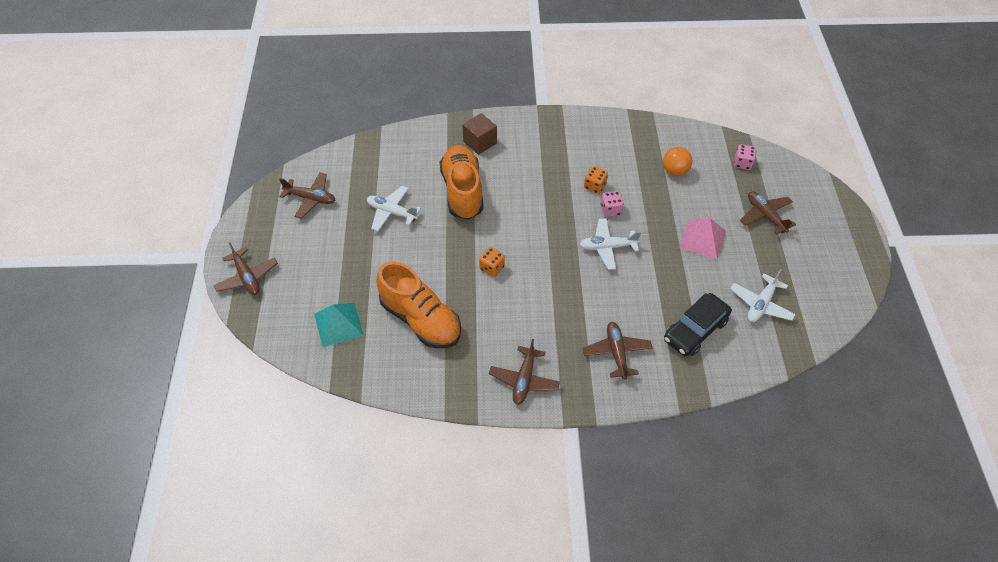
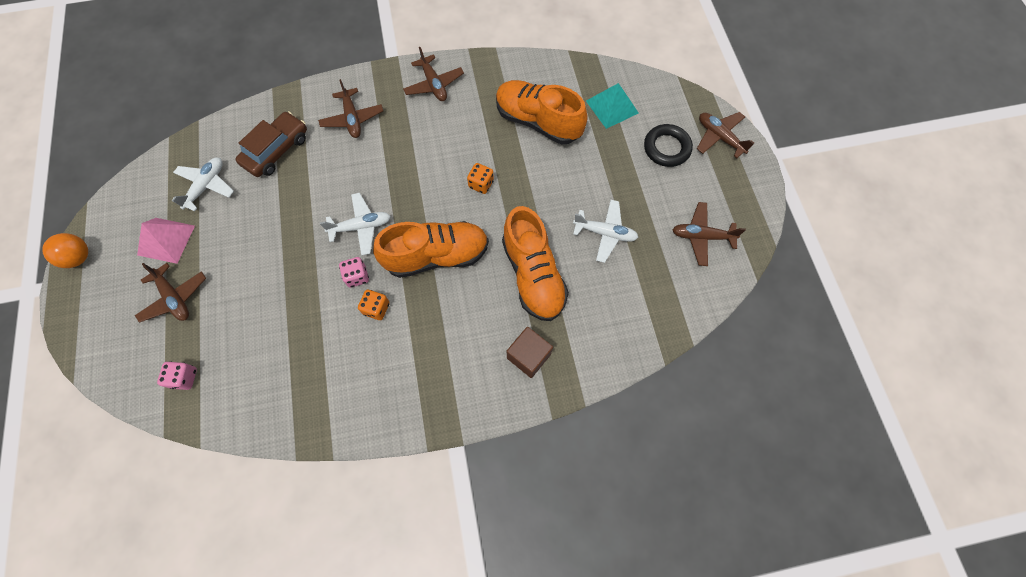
camera: 170 degrees right, 15 degrees up
(303, 275) = (666, 148): none -> black ring
(524, 380) = (434, 84): brown plane -> brown plane turned 150 degrees clockwise
(541, 216) = (437, 256): none -> orange shoe
(674, 171) = (275, 349): orange ball -> orange ball (79, 257)
(695, 330) = (277, 150): black car -> brown car
(702, 239) = (254, 253): pink pyramid -> pink pyramid (166, 240)

